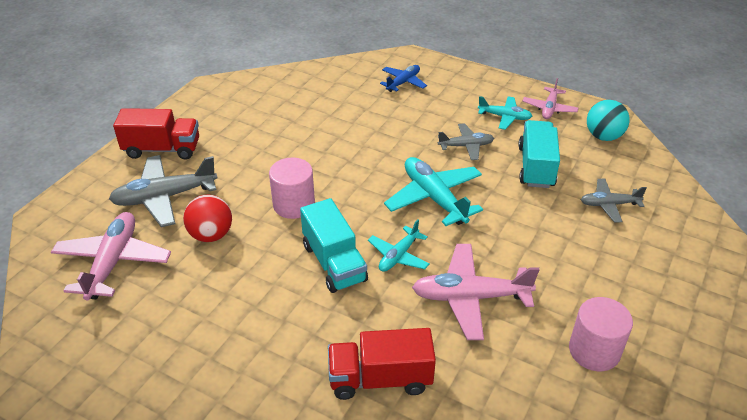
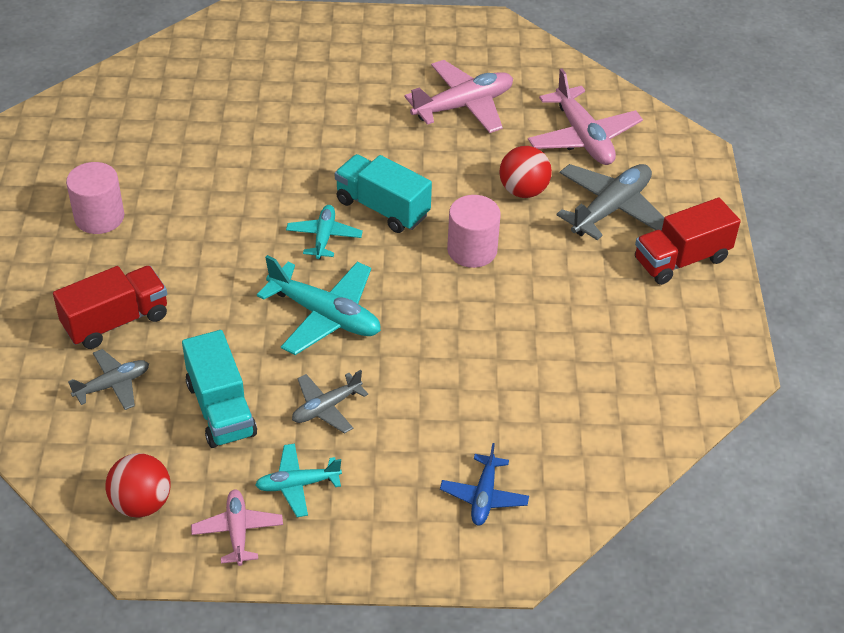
camera: 150 degrees right, 5 degrees up
(380, 379) = (276, 136): red truck -> red truck (116, 321)
(470, 297) = (232, 223): pink plane -> pink plane (463, 106)
(603, 136) = (142, 503): turquoise ball -> red ball

